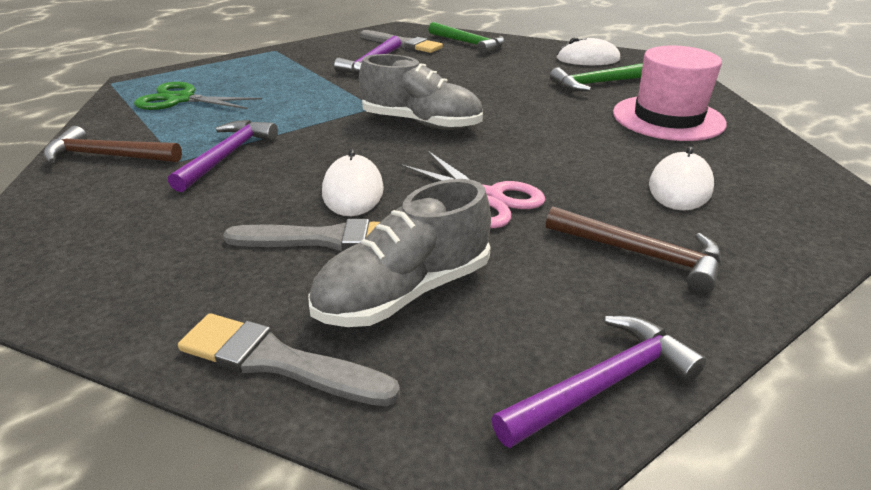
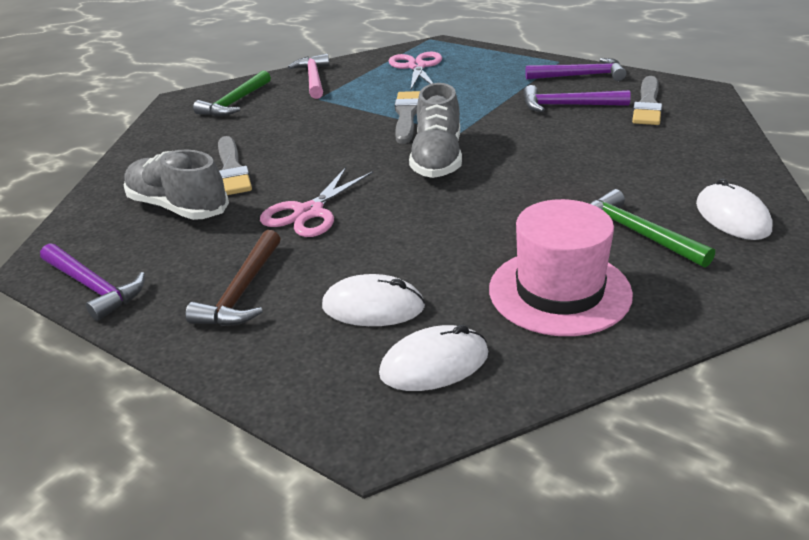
camera: 75 degrees right, 0 degrees up
(107, 156) = (313, 79): brown hammer -> pink hammer
(181, 99) = (417, 67): green scissors -> pink scissors
(228, 155) = (333, 109): purple hammer -> purple hammer (581, 76)
(278, 361) = (114, 188): grey brush -> grey brush (407, 115)
(353, 191) = (299, 162): white mouse -> white mouse (434, 364)
(469, 44) = (695, 136): green hammer -> green hammer (235, 103)

